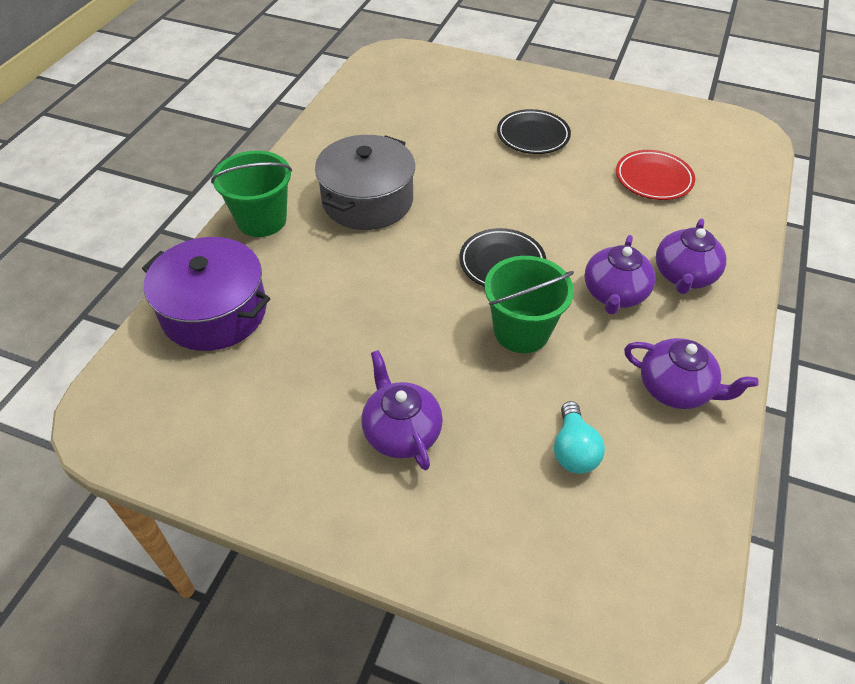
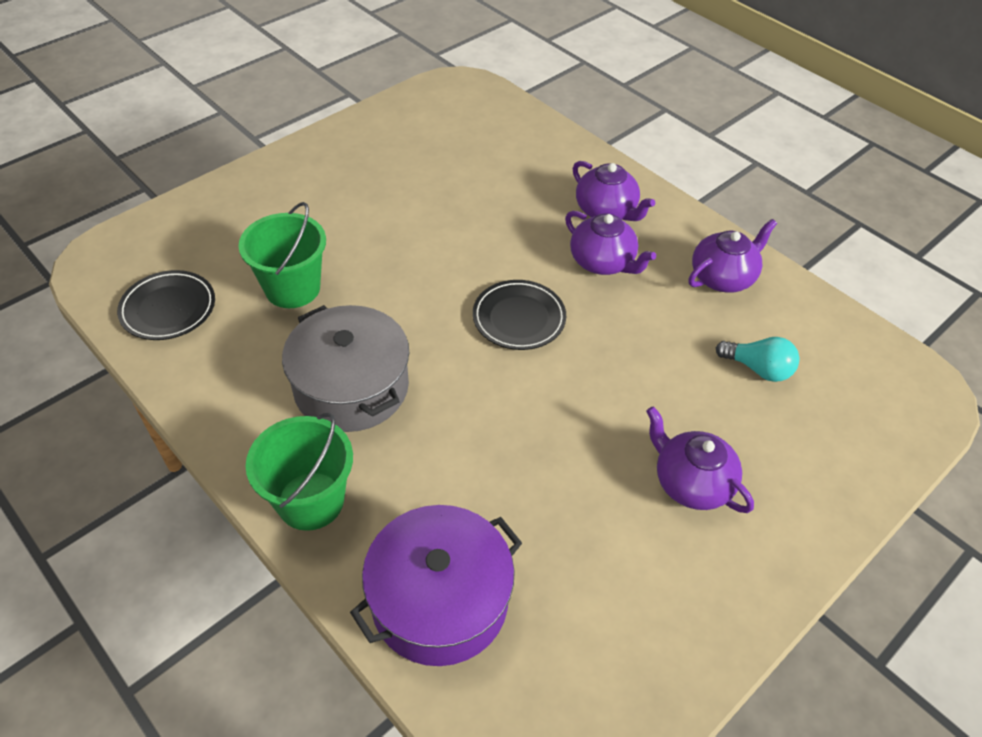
camera: 65 degrees left, 0 degrees up
(401, 432) = (691, 483): purple teapot -> purple teapot turned 45 degrees clockwise
(521, 331) = (613, 343): green bucket -> green bucket (292, 288)
(533, 136) = (352, 214): black plate -> black plate (168, 309)
(653, 179) = (477, 168): red plate -> none

